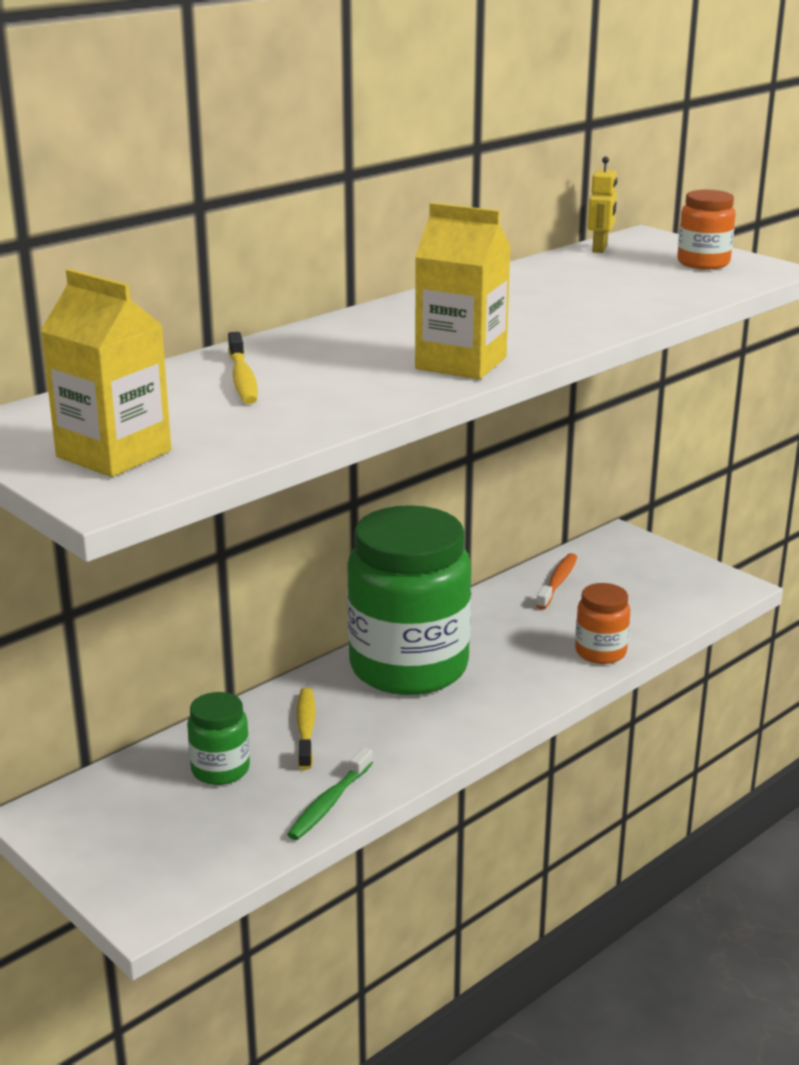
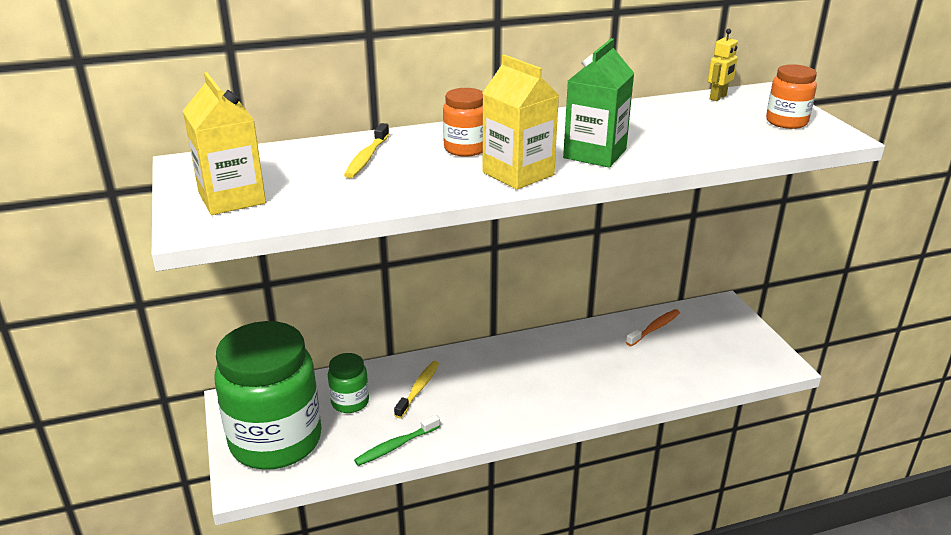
camera: 25 degrees right, 5 degrees up
(408, 667) = (511, 364): green jar -> green jar (276, 441)
(527, 328) = (595, 154): none -> green carton
(600, 652) = (647, 389): orange jar -> orange jar (465, 149)

